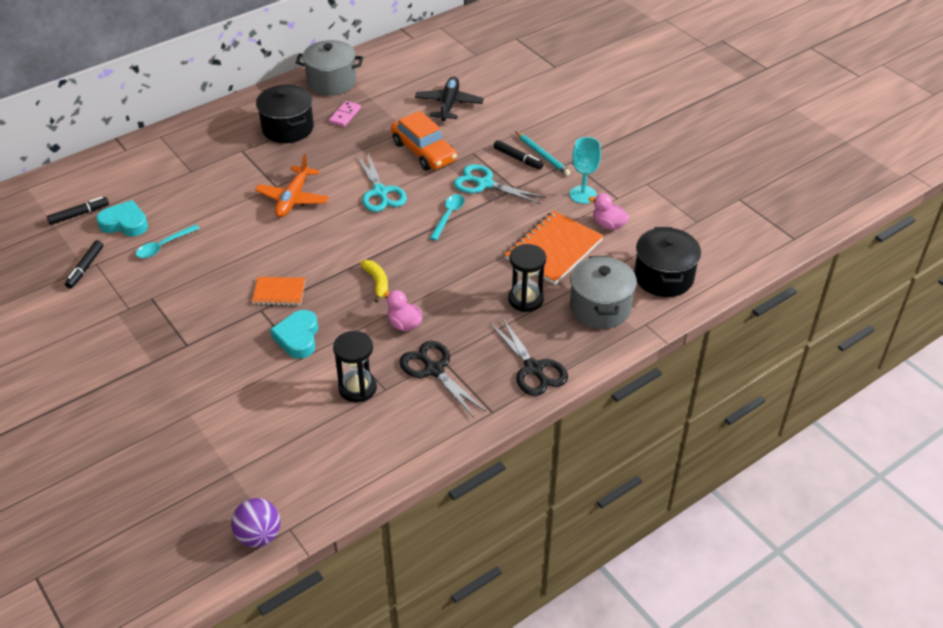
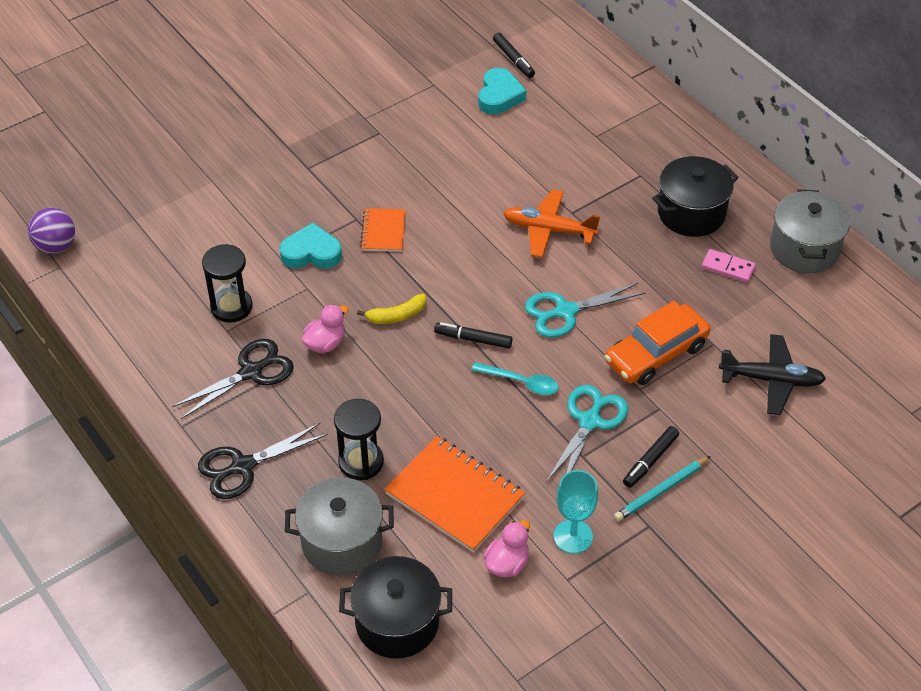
camera: 90 degrees right, 5 degrees up
(85, 268) = (427, 78): black marker -> black marker (473, 339)
(163, 246) = (462, 131): turquoise spoon -> none

